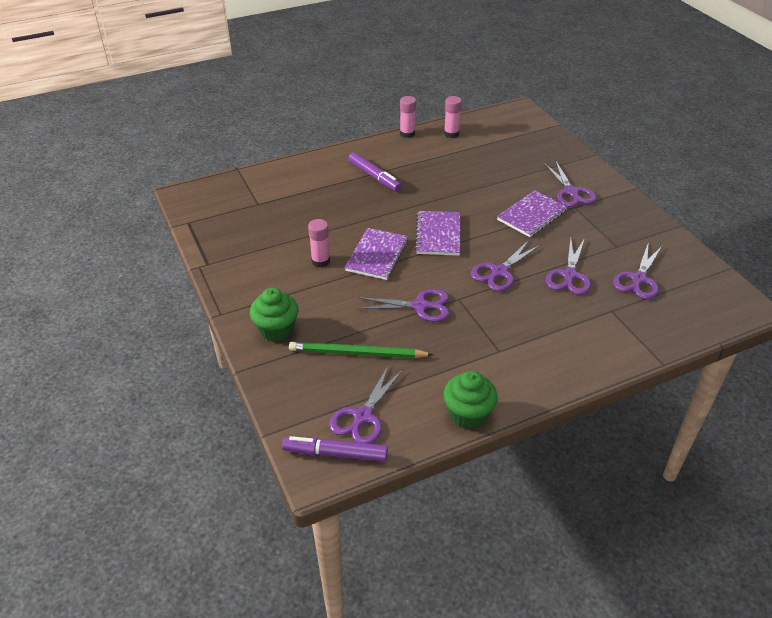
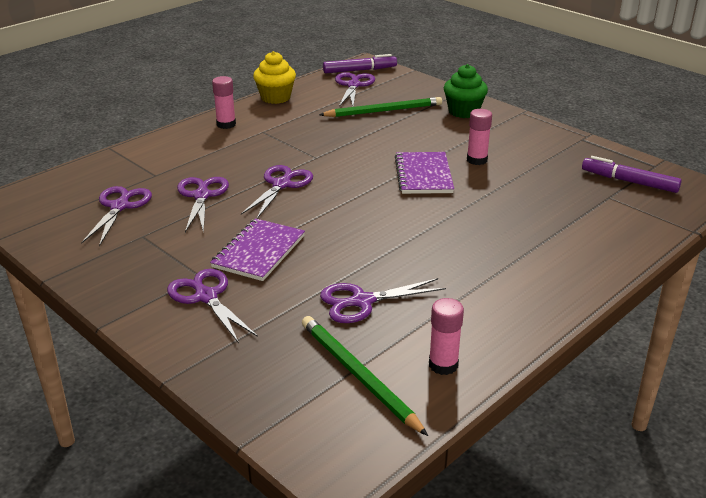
camera: 160 degrees right, 10 degrees down
(374, 176) = (504, 259): purple marker -> purple marker (629, 181)
(407, 134) = (518, 346): pink glue stick -> pink glue stick (226, 124)
(420, 306) = (349, 146): purple scissors -> purple scissors (361, 301)
(438, 235) = (369, 206): purple notebook -> none
(468, 414) = (275, 97): green cupcake -> yellow cupcake
(496, 138) = (358, 375): none -> green pencil

